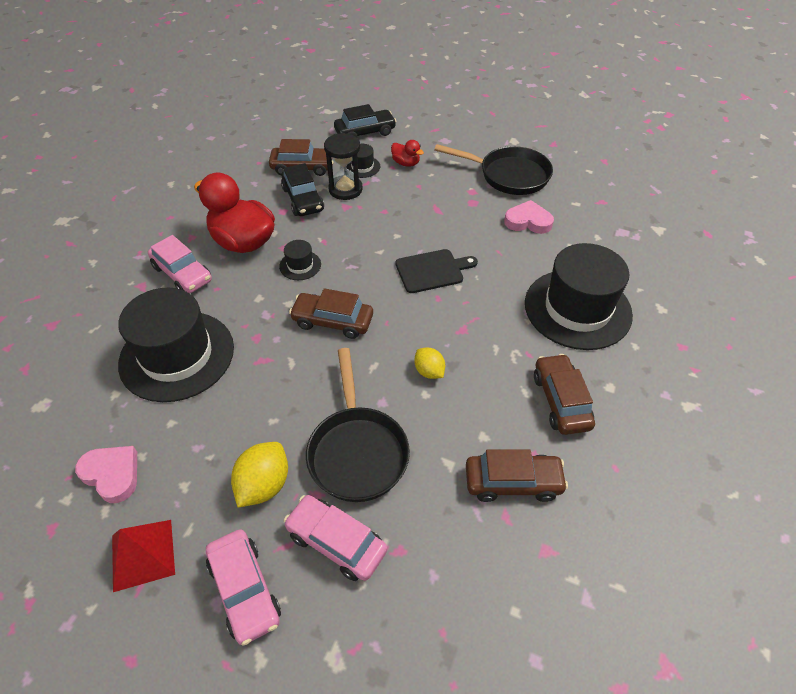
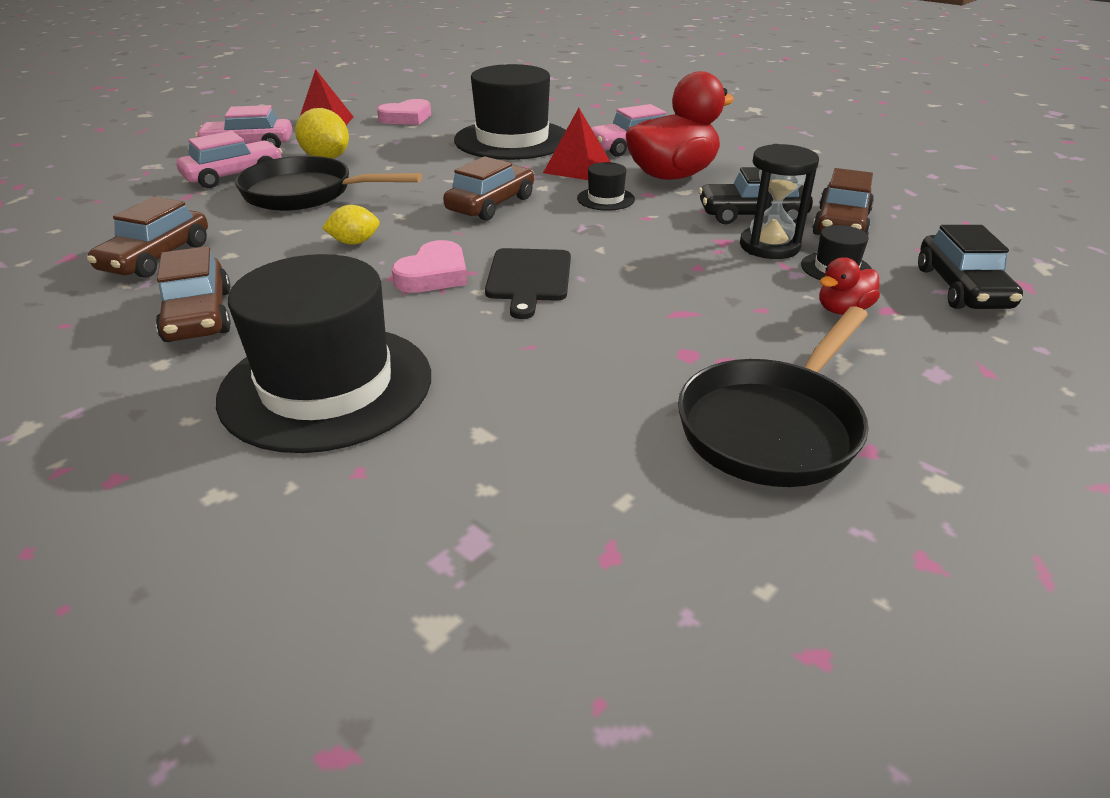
camera: 110 degrees right, 15 degrees down
(241, 294) = (577, 168): none -> red pyramid
(528, 221) = (595, 404): pink heart -> pink heart (434, 275)
(560, 401) = (199, 315): brown car -> brown car turned 60 degrees clockwise

